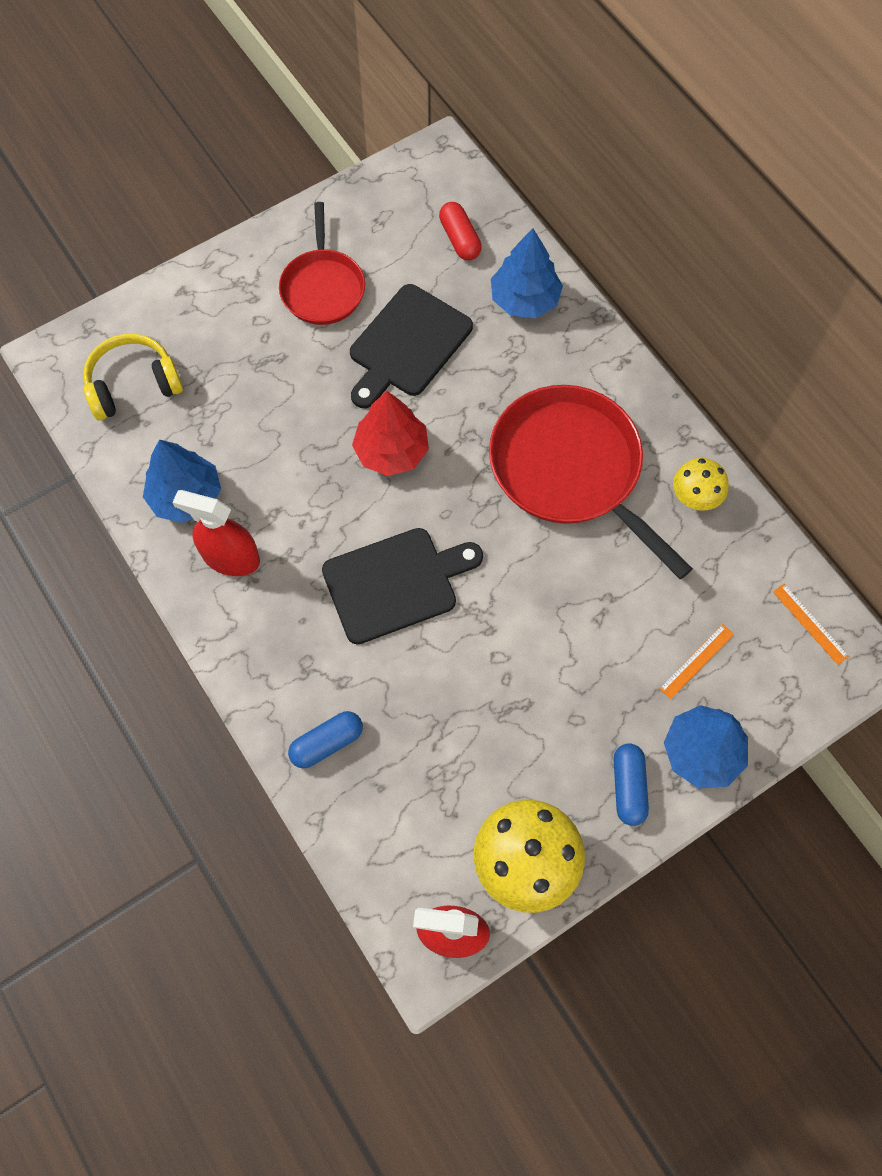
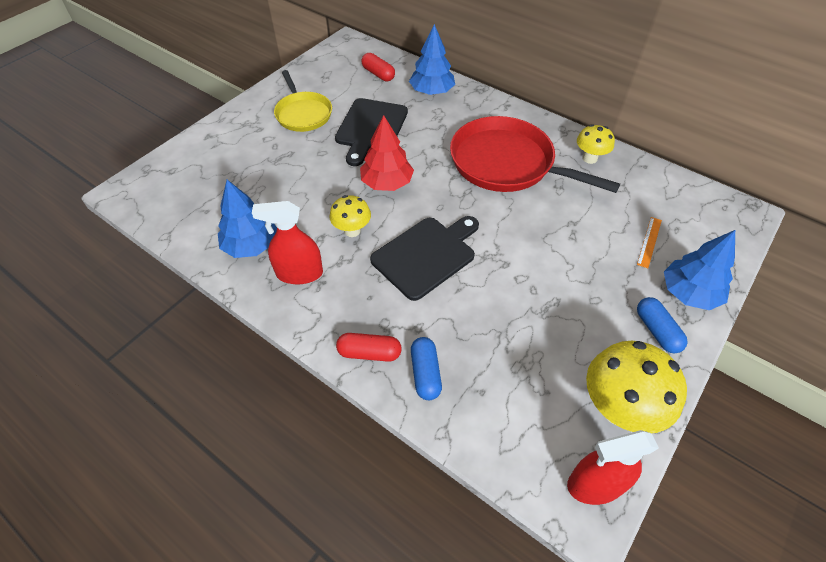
camera: 20 degrees left, 15 degrees down
(133, 385) = (189, 192): yellow headphones -> none
(274, 695) = (369, 353): none -> red capsule
(317, 514) = (352, 230): none -> yellow mushroom
(323, 287) = (303, 113): red pan -> yellow pan
(327, 743) = (425, 373): blue capsule -> blue capsule turned 45 degrees counterclockwise
(810, 623) = (701, 202): orange ruler -> none

